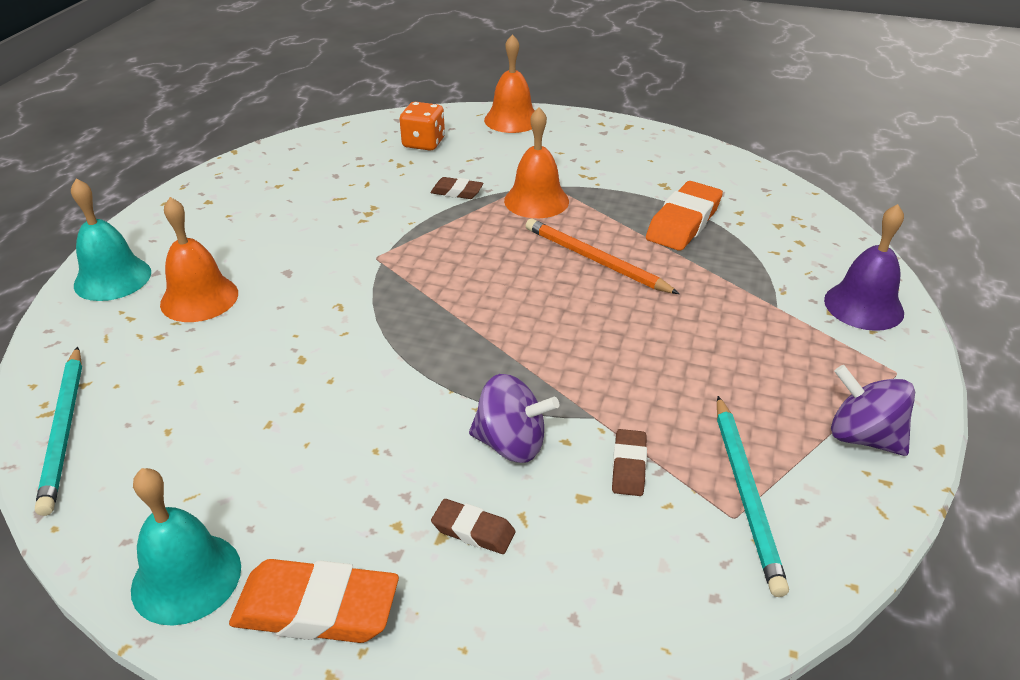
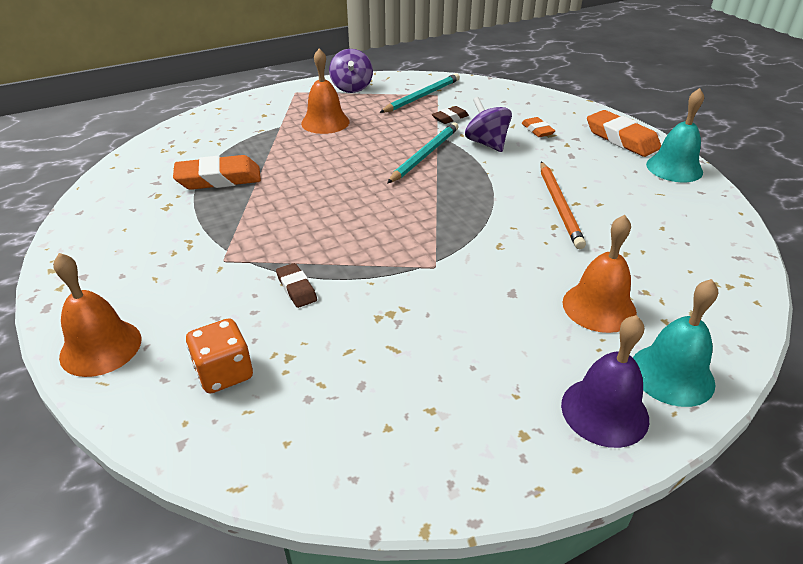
camera: 135 degrees left, 0 degrees up
(65, 430) = (732, 257): turquoise pencil -> turquoise pencil (425, 155)
(473, 531) = (537, 130): brown eraser -> orange eraser
(536, 200) = (261, 244): orange bell -> orange bell (325, 122)
(595, 260) = (309, 187): orange pencil -> orange pencil (559, 206)
(863, 306) = (247, 109): purple bell -> purple bell (604, 411)

